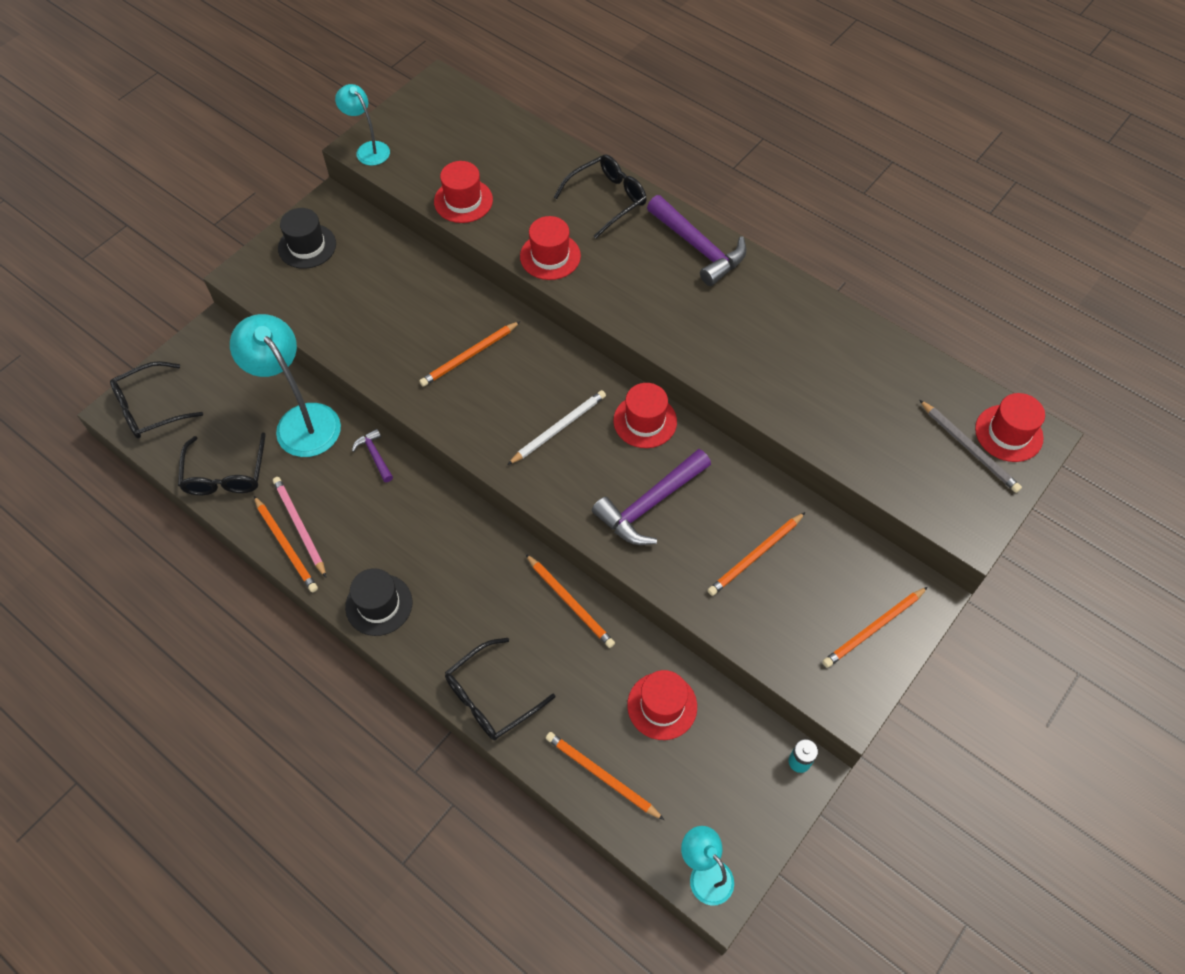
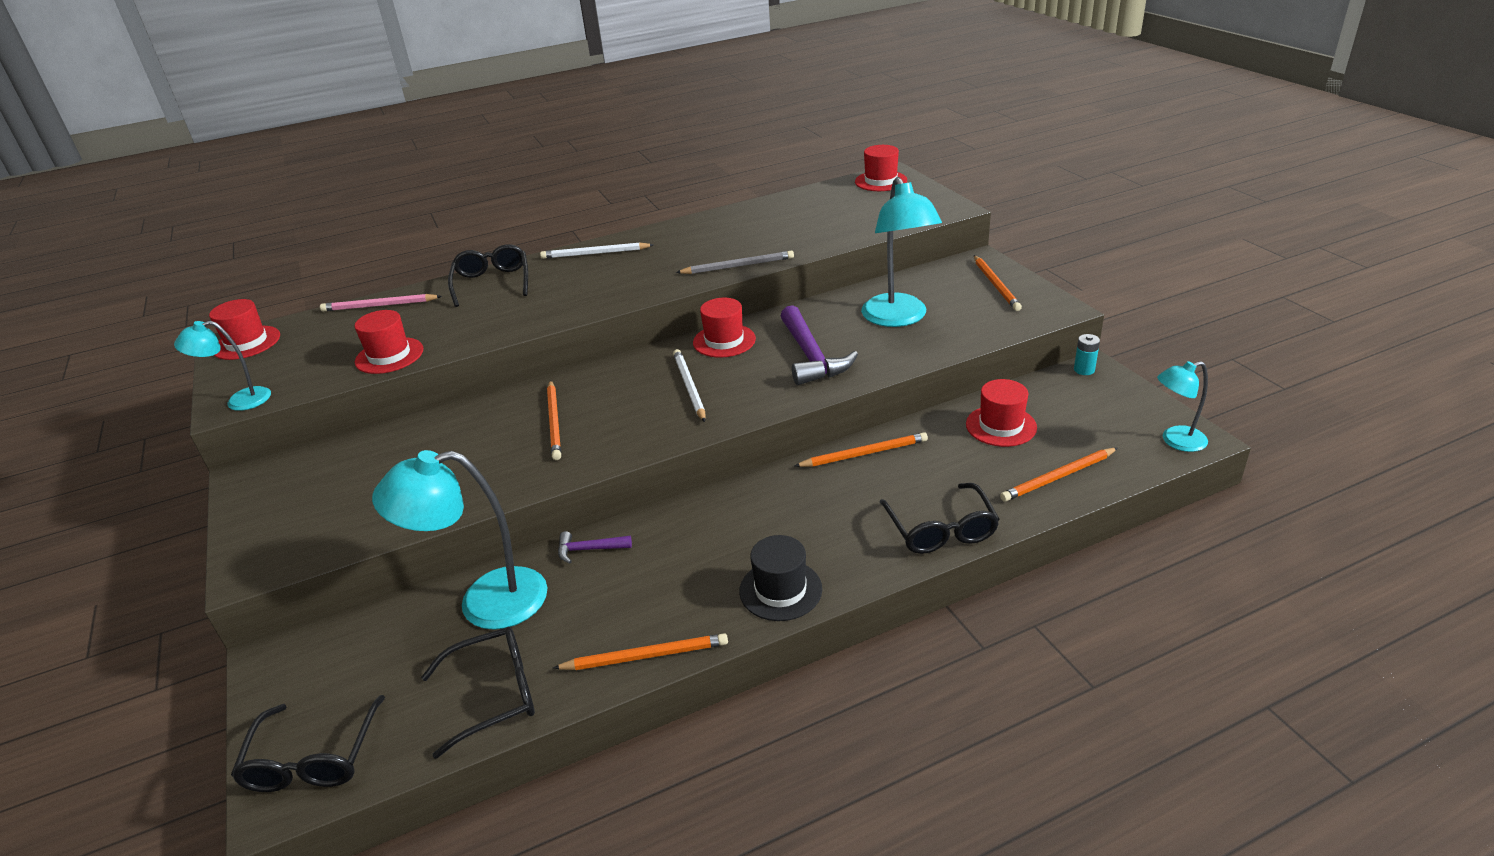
camera: 60 degrees left, 25 degrees down
(225, 474) = (494, 695): black glasses -> black glasses turned 45 degrees counterclockwise
(300, 527) = (629, 637): pink pencil -> pink pencil (380, 306)
(307, 246) = (279, 507): black hat -> none
(550, 256) = (516, 322): red hat -> red hat (246, 343)
(699, 248) = (595, 253): purple hammer -> white pencil
(756, 555) = (898, 318): orange pencil -> turquoise lamp
(969, 448) = (881, 195): grey pencil -> grey pencil (737, 266)

